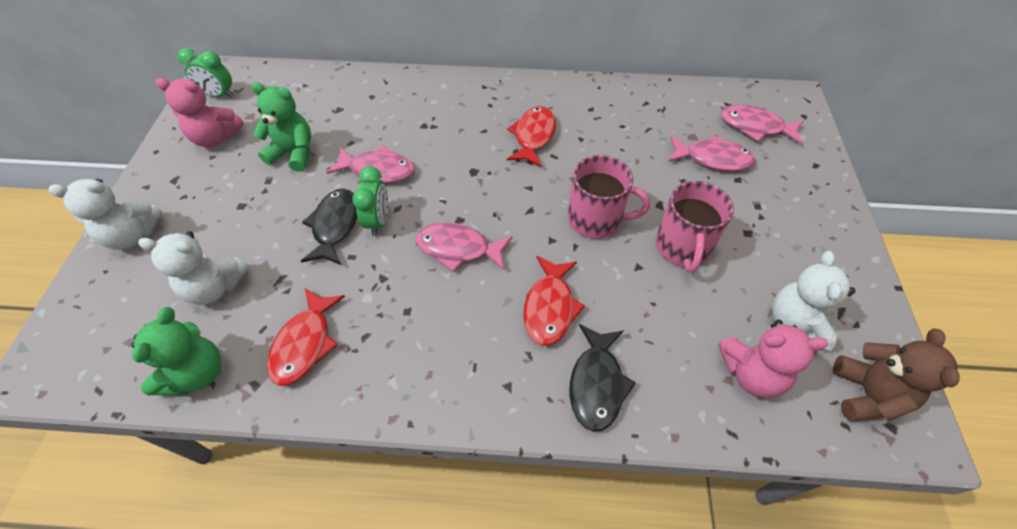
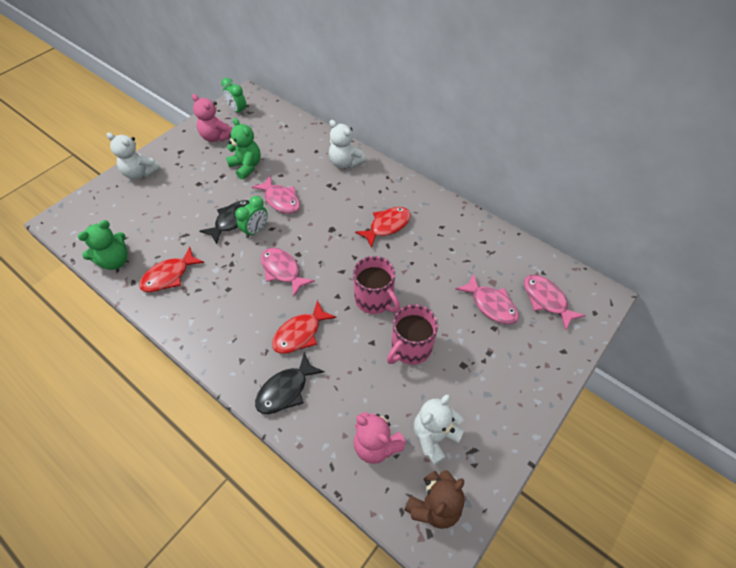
camera: 35 degrees right, 0 degrees up
(215, 287) = (154, 222): white teddy bear -> white teddy bear (345, 162)

